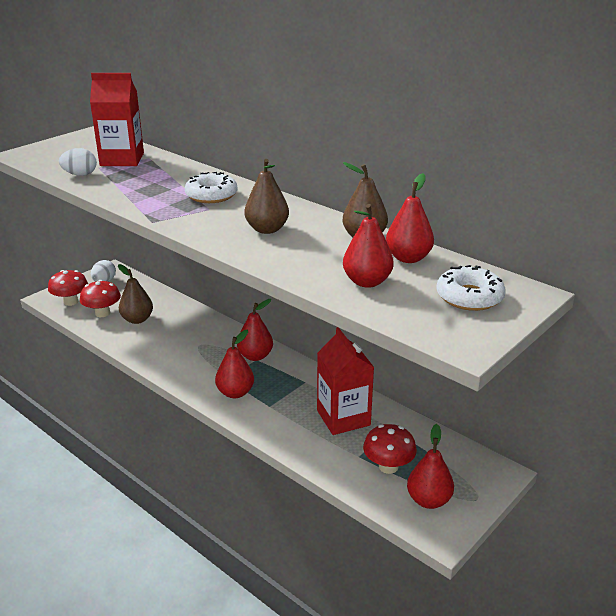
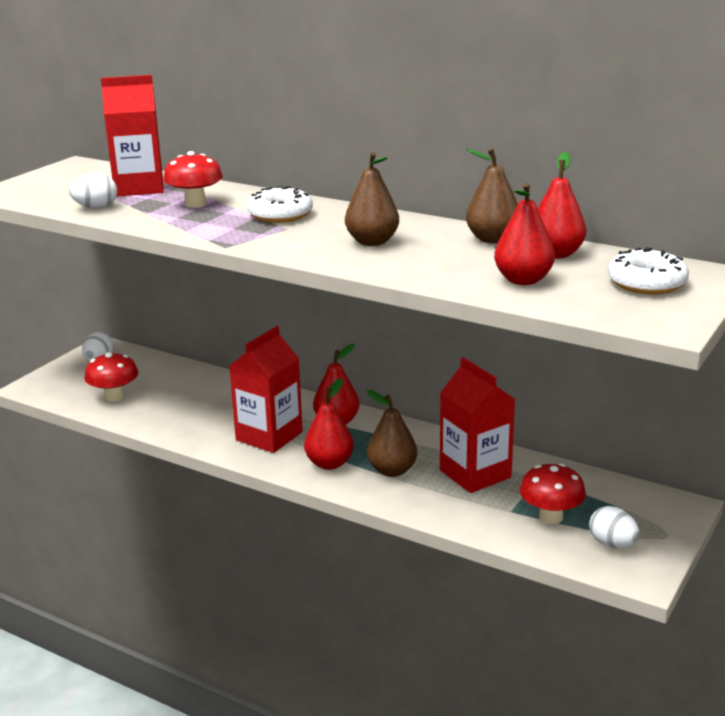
camera: 10 degrees left, 5 degrees down
(71, 302) = (64, 388): red mushroom -> red mushroom (195, 204)
(137, 319) = (164, 399): brown pear -> brown pear (392, 470)
(200, 362) = (269, 436): none -> red carton
(428, 500) = (612, 544): red pear -> white egg

